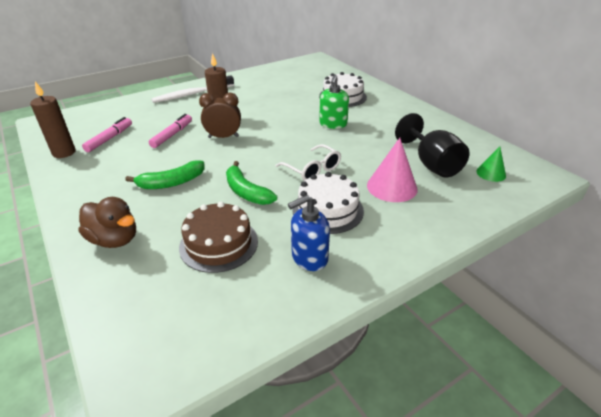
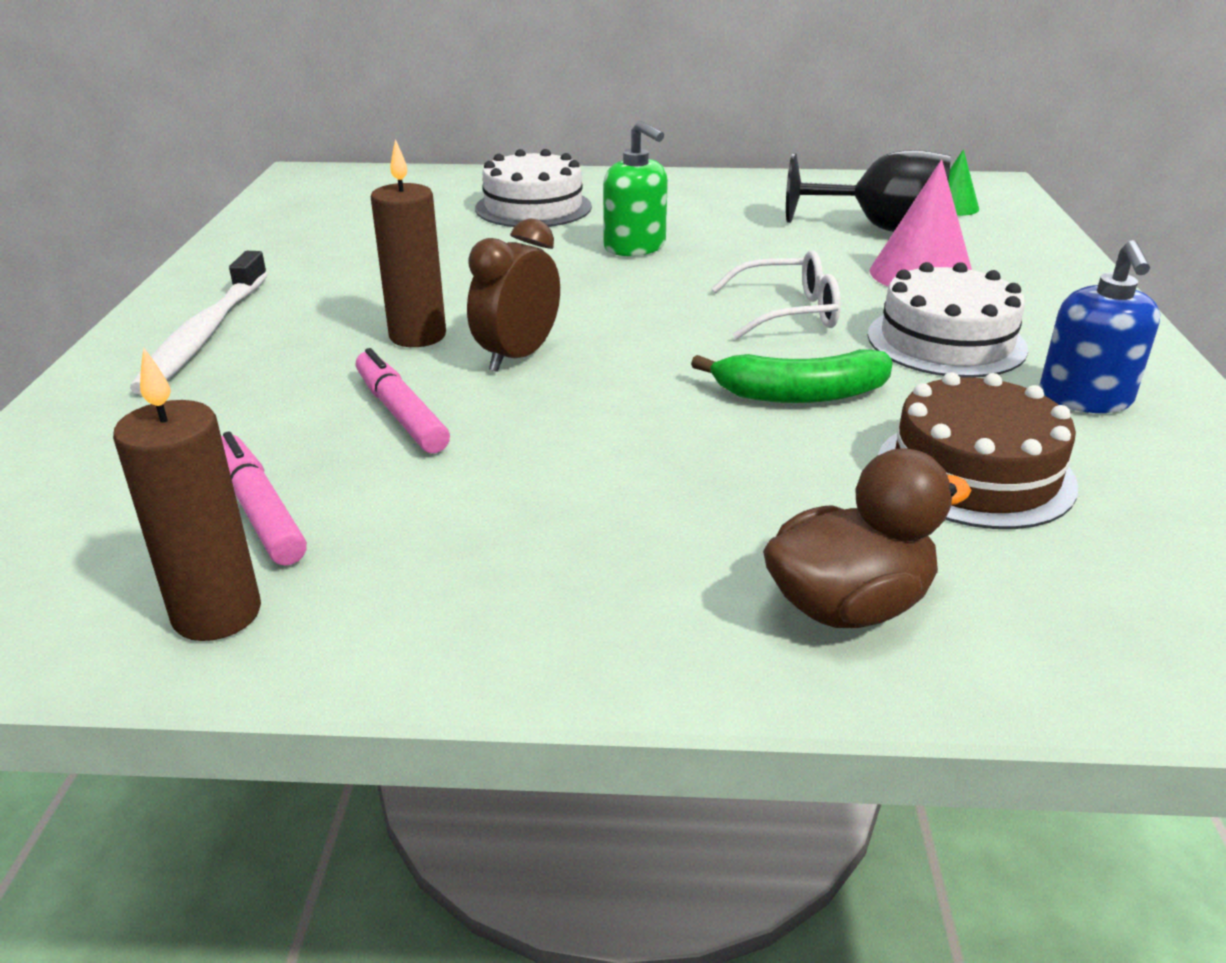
camera: 55 degrees left, 5 degrees down
(171, 182) = (656, 469): green banana -> none

